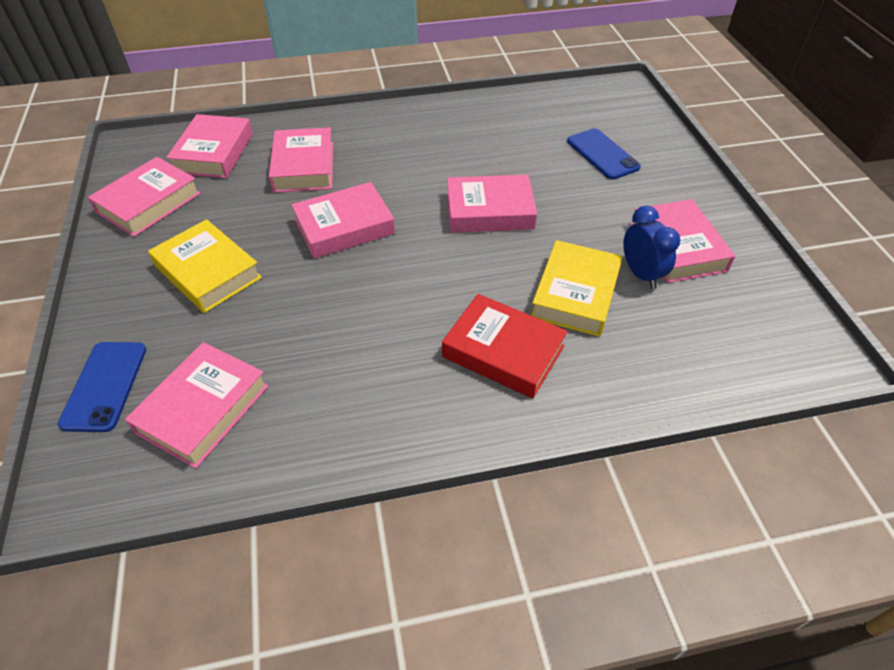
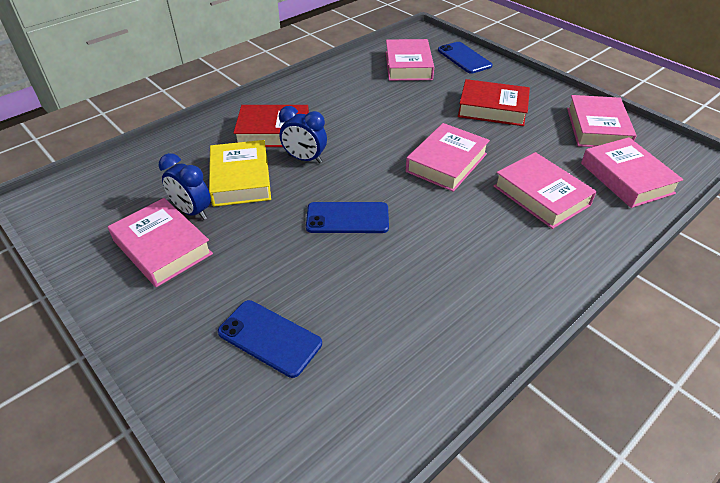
camera: 150 degrees right, 5 degrees down
(208, 272) = (492, 109): yellow book -> red book
(488, 292) = (305, 159): none -> blue clock
(489, 211) = (347, 218): pink book -> blue phone

